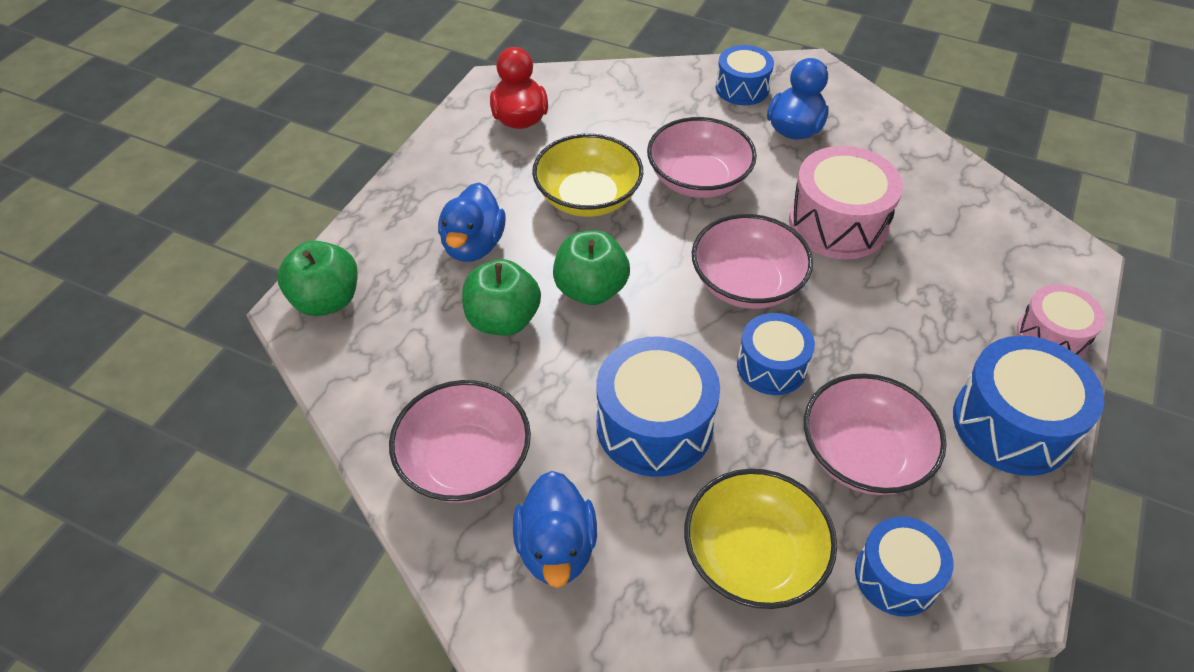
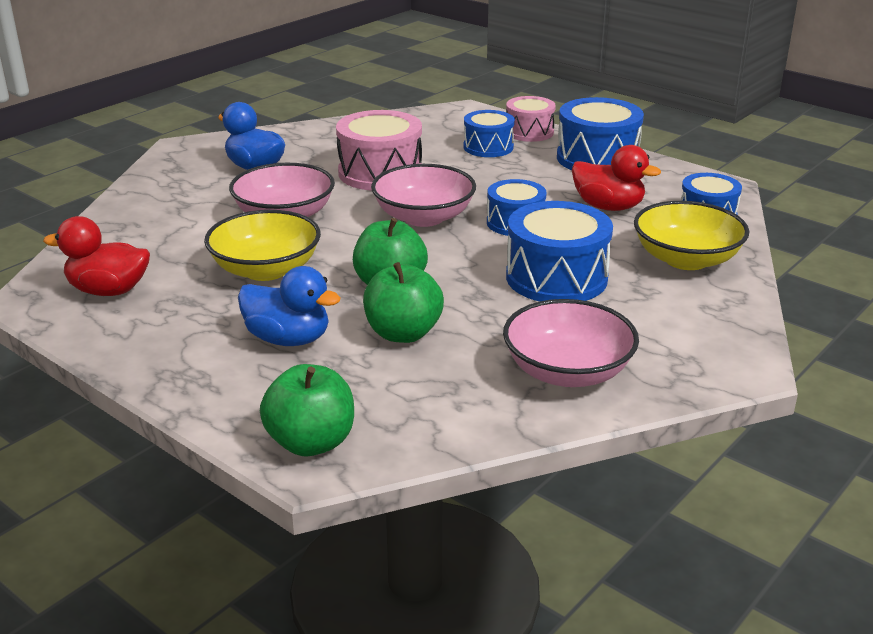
camera: 75 degrees left, 20 degrees down
(556, 548) = (667, 336): blue duck -> none
(742, 88) = (179, 178): blue drum -> blue drum (488, 147)
(863, 455) = (608, 207): pink bowl -> red duck

